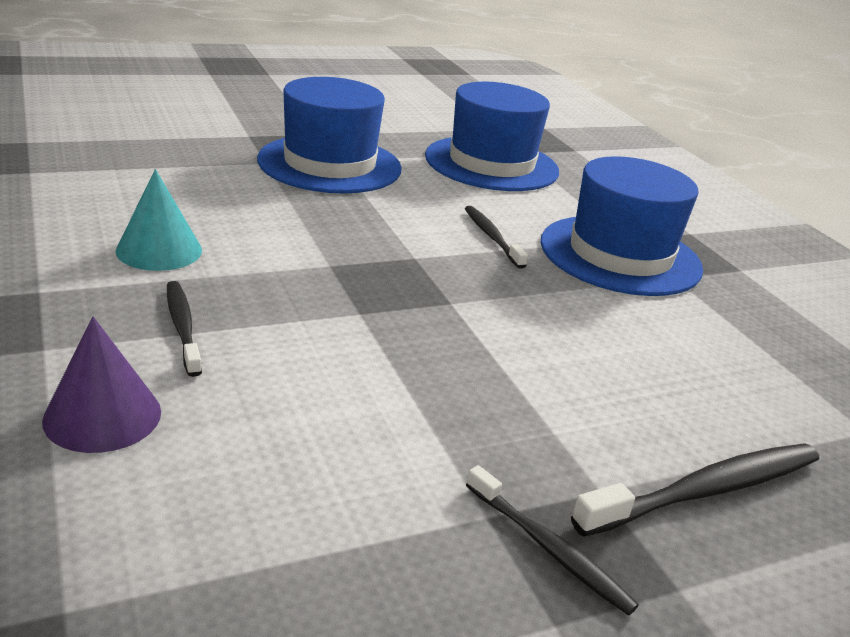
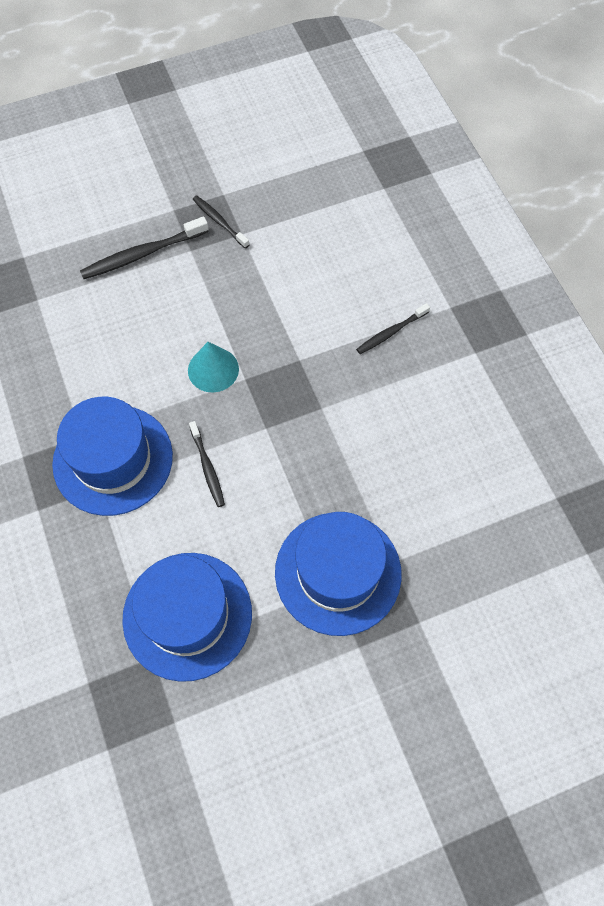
camera: 175 degrees left, 35 degrees up
(102, 415) = (405, 268): purple cone -> none
(159, 250) = (428, 405): turquoise cone -> turquoise cone (213, 369)
(182, 327) = (391, 332): black toothbrush -> black toothbrush turned 75 degrees clockwise

